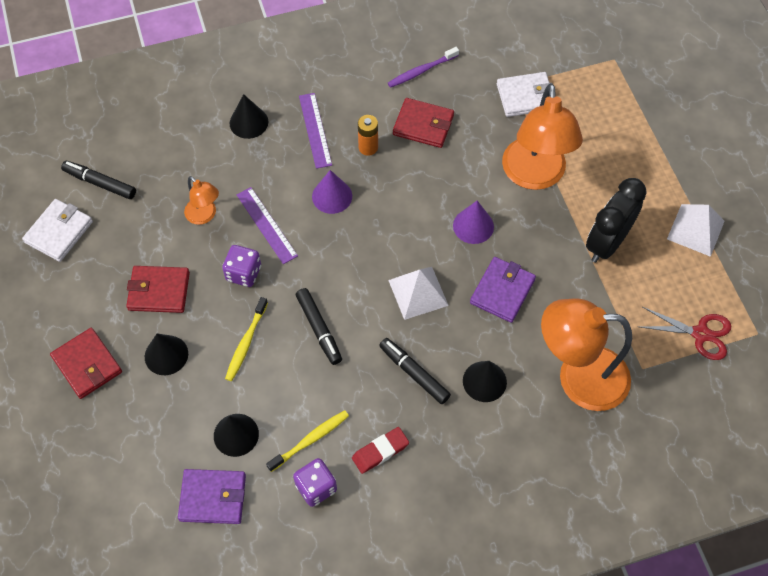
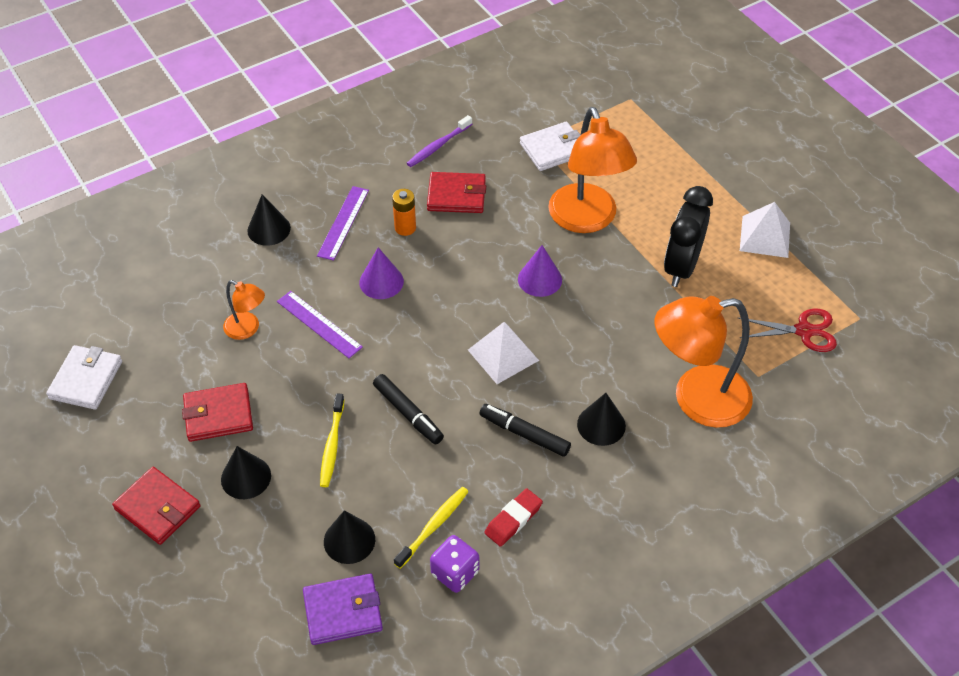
camera: 15 degrees left, 10 degrees down
(100, 183) = (119, 321): black marker -> none
(243, 273) = (308, 376): purple dice -> none
(315, 130) = (343, 222): purple ruler -> purple ruler turned 45 degrees clockwise
(502, 291) = (590, 334): purple wallet -> none

